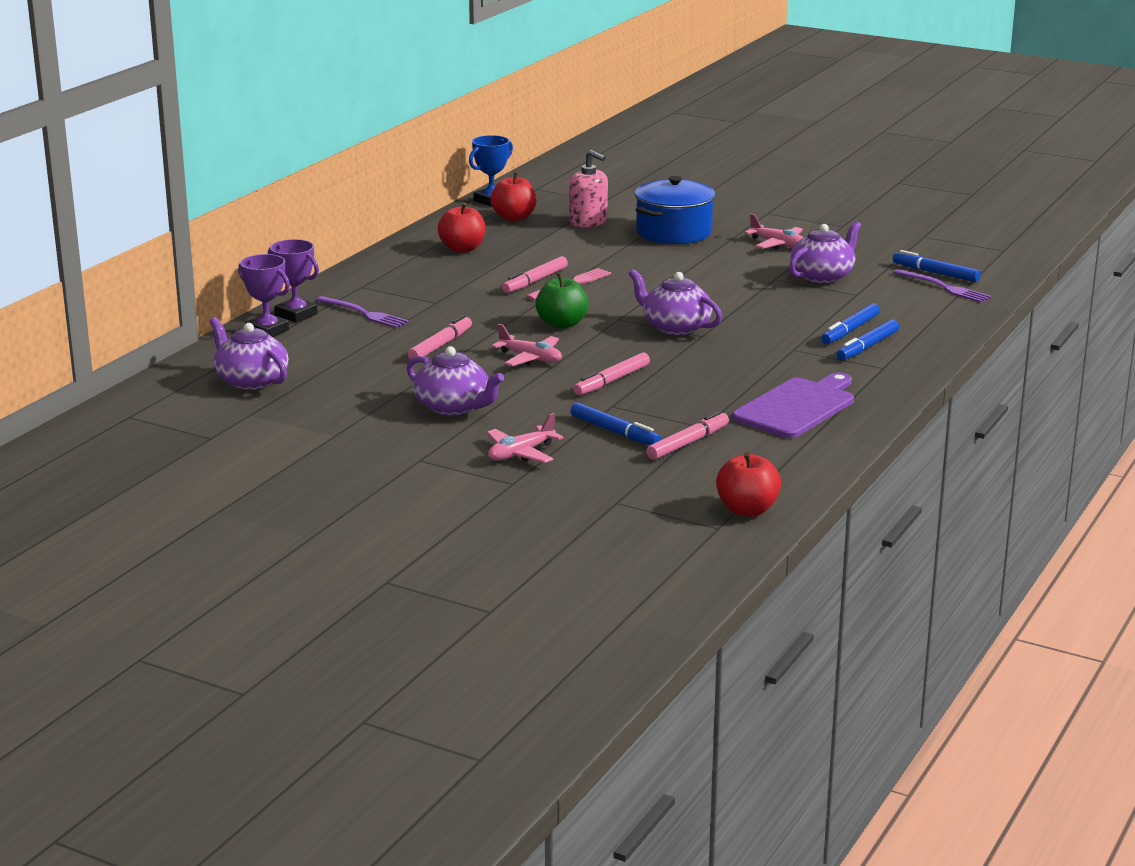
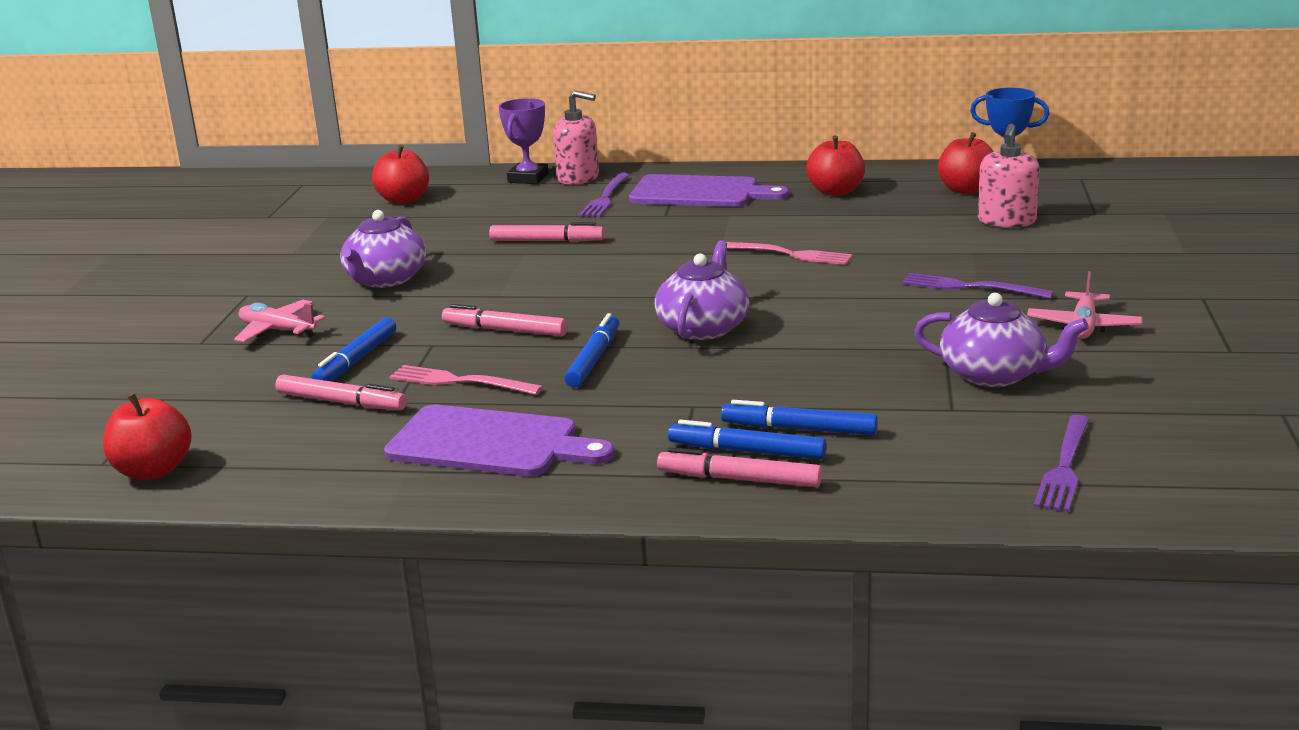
camera: 70 degrees right, 0 degrees up
(251, 381) = (404, 200): purple teapot -> red apple
(296, 314) = (578, 178): purple trophy -> pink soap dispenser
(401, 284) = (700, 193): none -> purple cutting board
(530, 358) = (542, 282): pink plane -> none
(535, 281) = (776, 238): pink marker -> pink marker (739, 479)
(562, 324) = (657, 275): green apple -> none
(674, 232) = (1036, 265): blue pot -> none
(689, 254) = (970, 287): none -> purple fork
(690, 404) = (460, 381): none -> pink fork
(935, 273) = (1121, 450): blue marker -> blue marker (593, 359)

